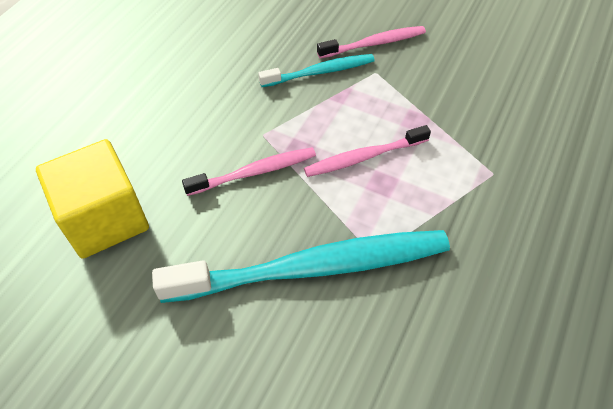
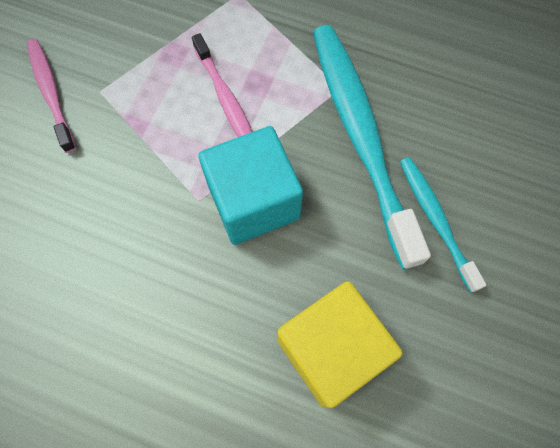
camera: 95 degrees left, 15 degrees up
(254, 172) = (253, 201): pink toothbrush -> turquoise cube
(320, 72) = (98, 148): turquoise toothbrush -> turquoise toothbrush (436, 220)

